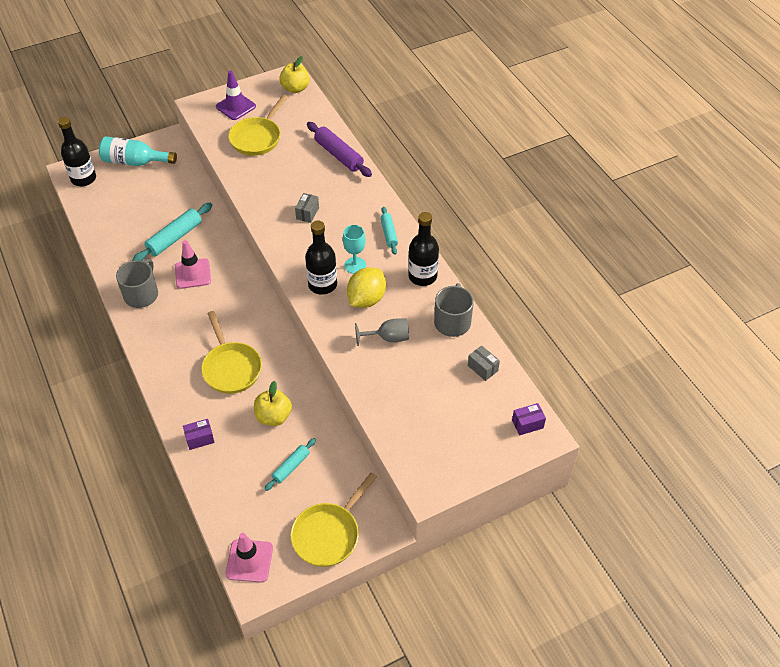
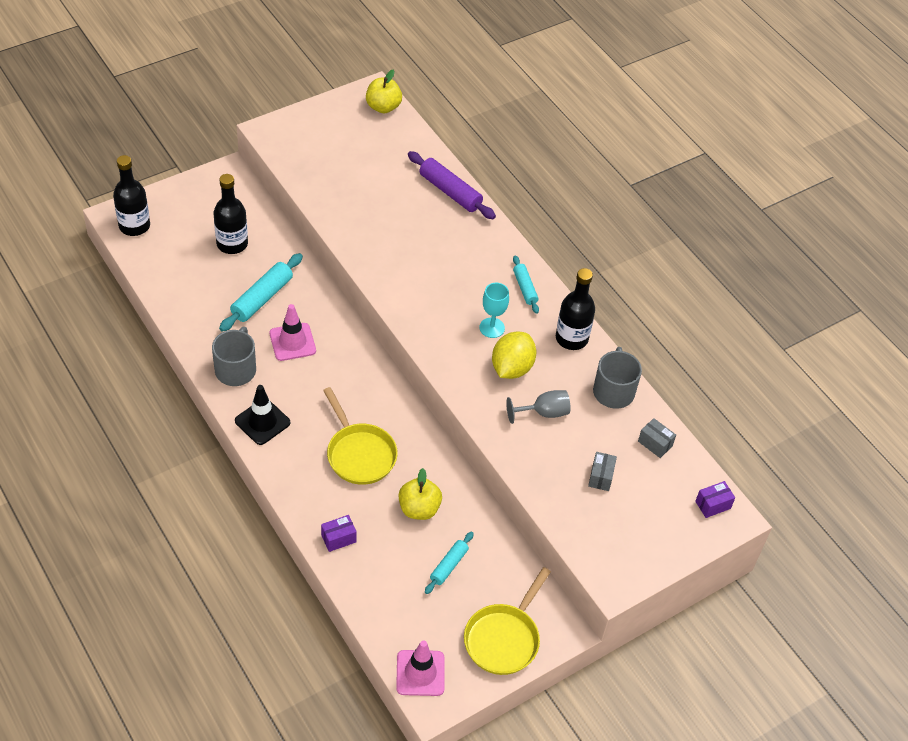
camera: 10 degrees left, 0 degrees up
(135, 162) = (194, 203): turquoise bottle -> none
(155, 338) = (262, 422): none -> black traffic cone
(236, 106) = (314, 132): purple traffic cone -> none
(257, 138) = (348, 172): yellow pan -> none
(307, 213) = (425, 265): grey box -> grey box (601, 477)
(322, 284) = (458, 352): black bottle -> black bottle (232, 244)

